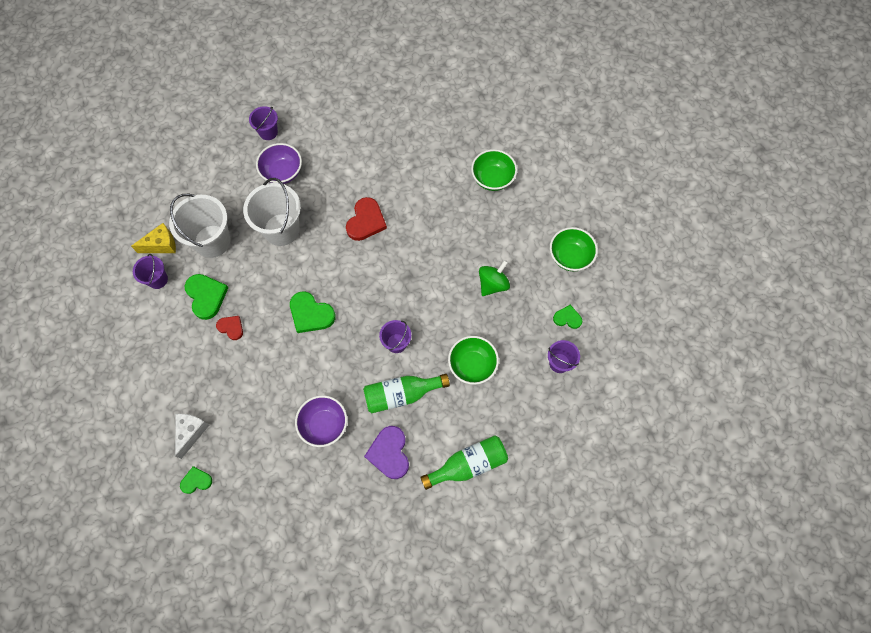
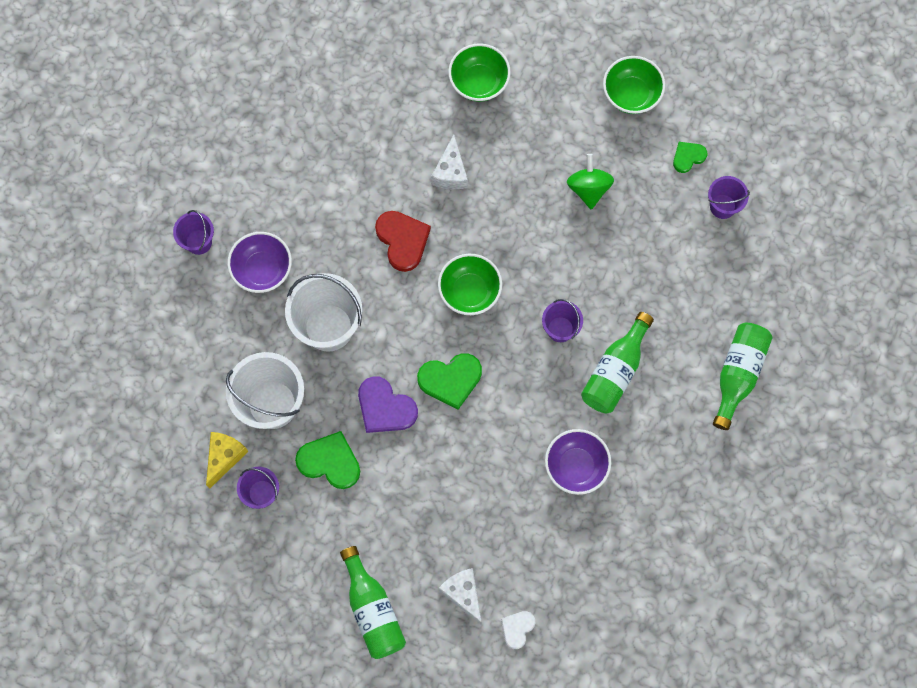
camera: 45 degrees left, 5 degrees up
(139, 393) = (373, 610): none -> green bottle
(196, 481) = (517, 628): green heart -> white heart
(231, 327) = (389, 466): red heart -> none
(389, 453) = (660, 432): purple heart -> purple heart (385, 407)
(428, 210) = (450, 172): none -> white cheese
(472, 365) = (649, 283): green bowl -> green bowl (469, 291)

